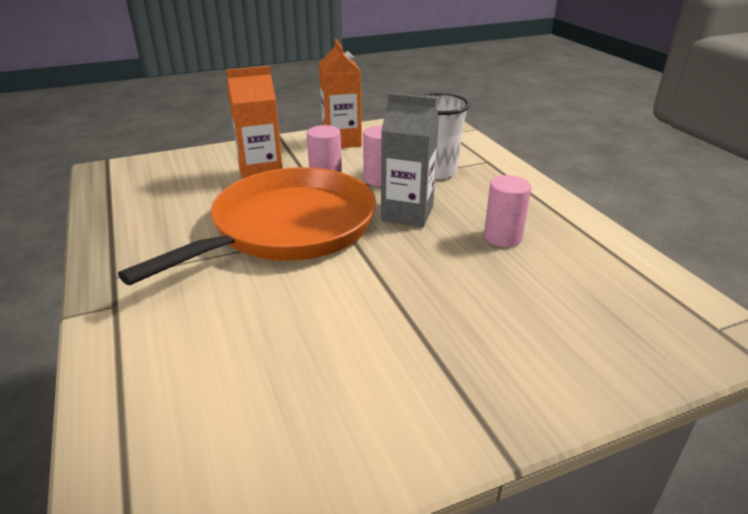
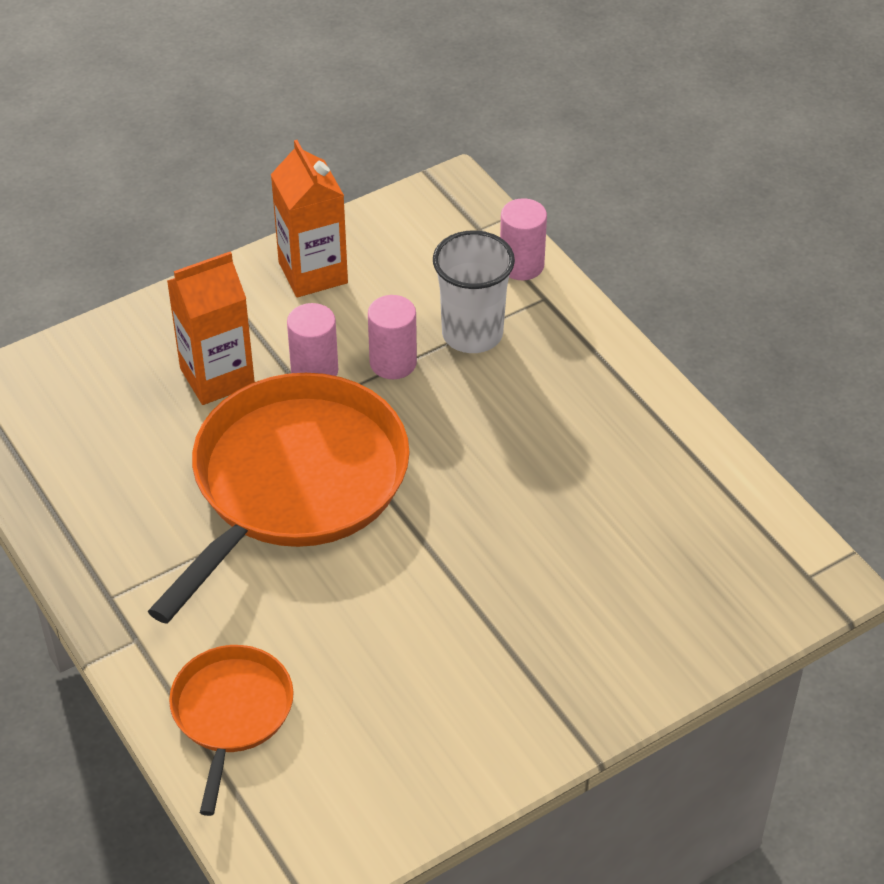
camera: 10 degrees left, 15 degrees up
(159, 369) = (231, 713): none -> orange pan
(407, 213) = (446, 433): grey carton -> none
(502, 237) = (575, 462): pink cylinder -> pink cylinder (521, 265)

